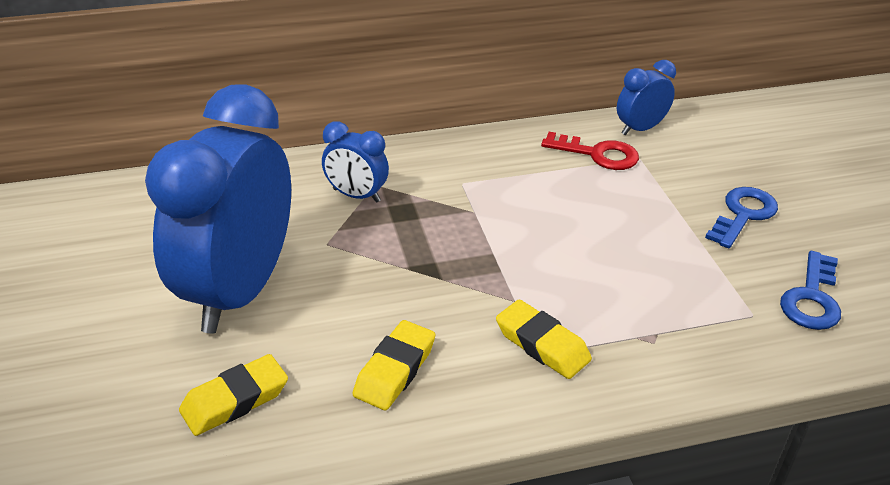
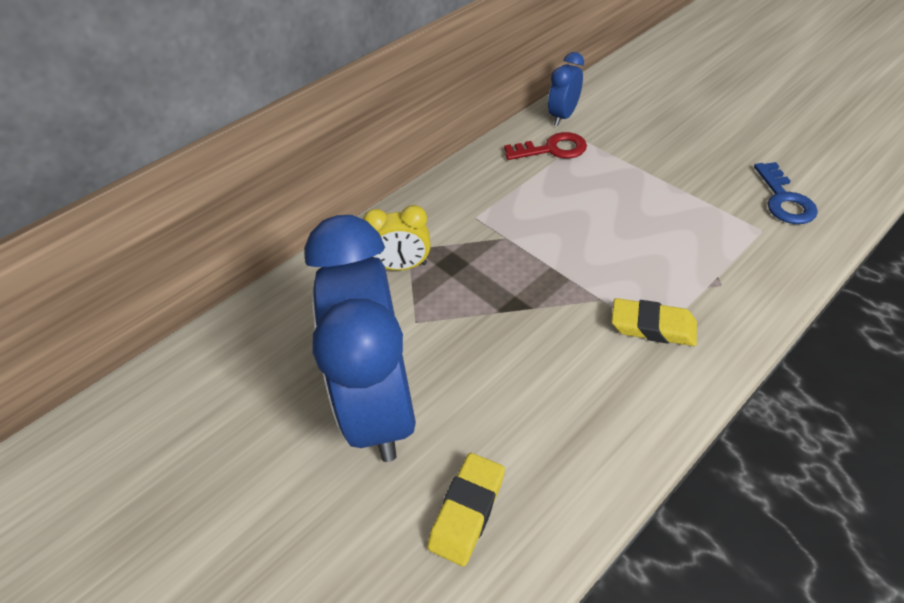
camera: 25 degrees left, 10 degrees up
(356, 195) = (402, 266): blue clock -> yellow clock
(395, 370) = (568, 408): yellow eraser -> none
(743, 214) = (687, 155): blue key -> none

